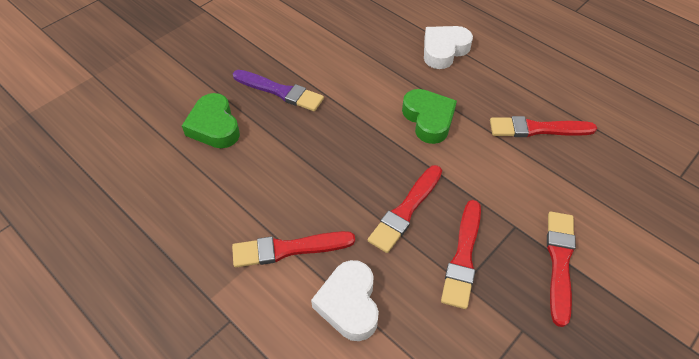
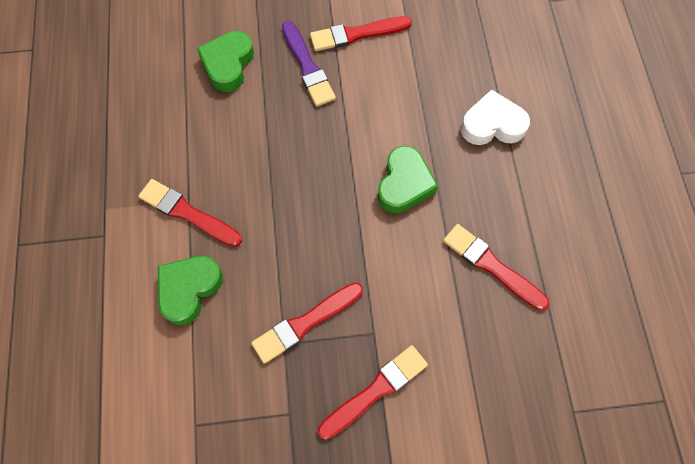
camera: 40 degrees right, 15 degrees up
(349, 304) = (189, 289): white heart -> green heart
(406, 210) = (301, 250): red brush -> red brush (357, 34)

